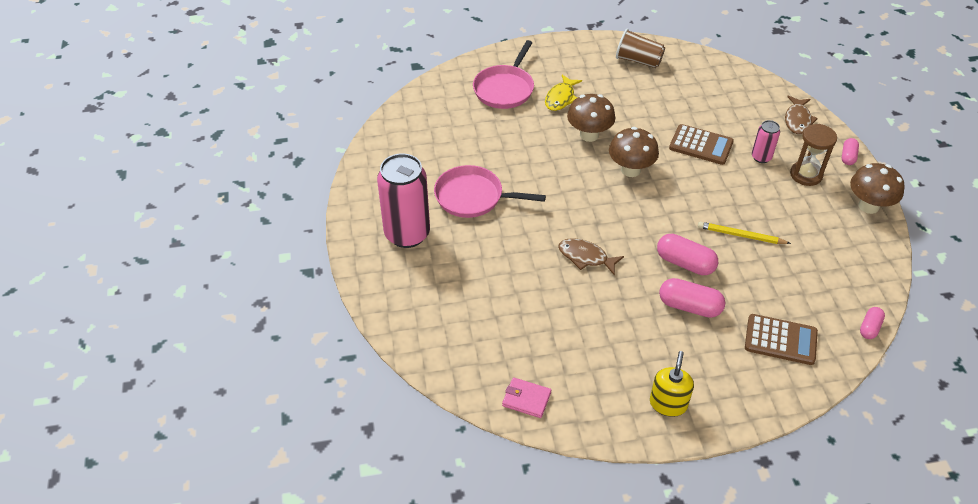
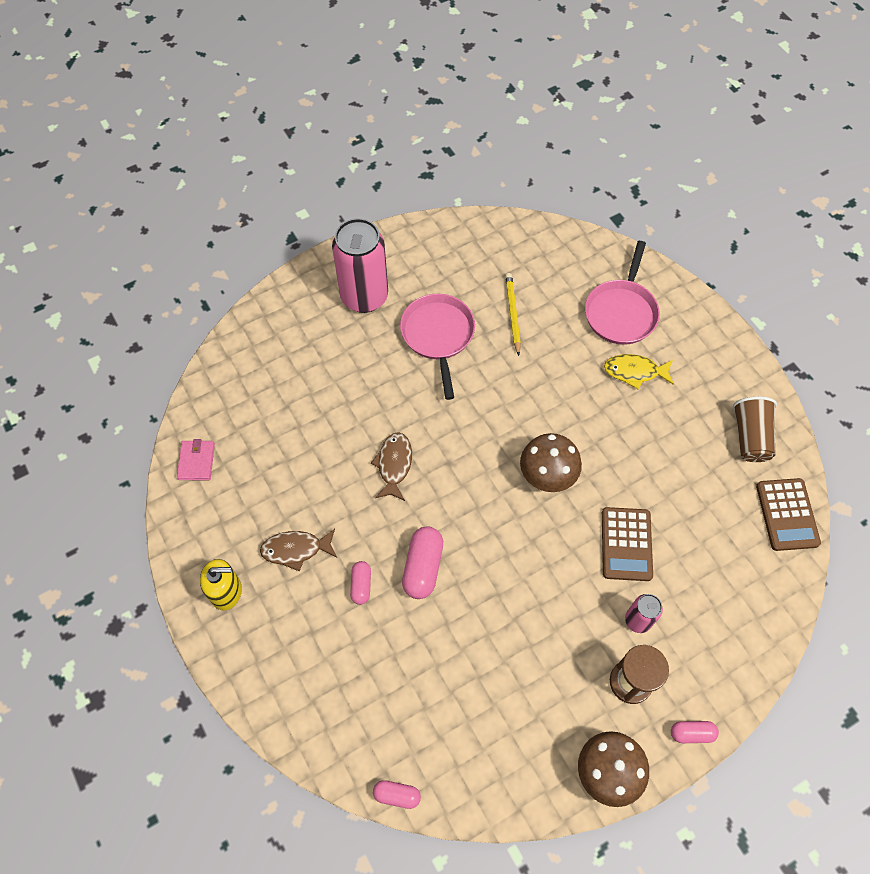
camera: 70 degrees right, 15 degrees up
(505, 89) = (621, 312): pink pan -> pink pan turned 75 degrees counterclockwise
(589, 135) = (585, 418): brown mushroom -> none
(689, 306) = (361, 585): pink capsule -> pink capsule, size x0.59
(741, 235) = (490, 620): yellow pencil -> yellow pencil (512, 314)
(780, 340) = (345, 692): brown calculator -> brown calculator (787, 514)
(797, 120) = (734, 655): brown fish -> brown fish (296, 549)

